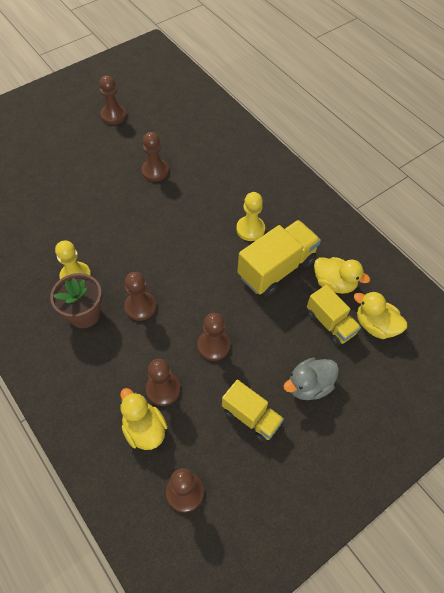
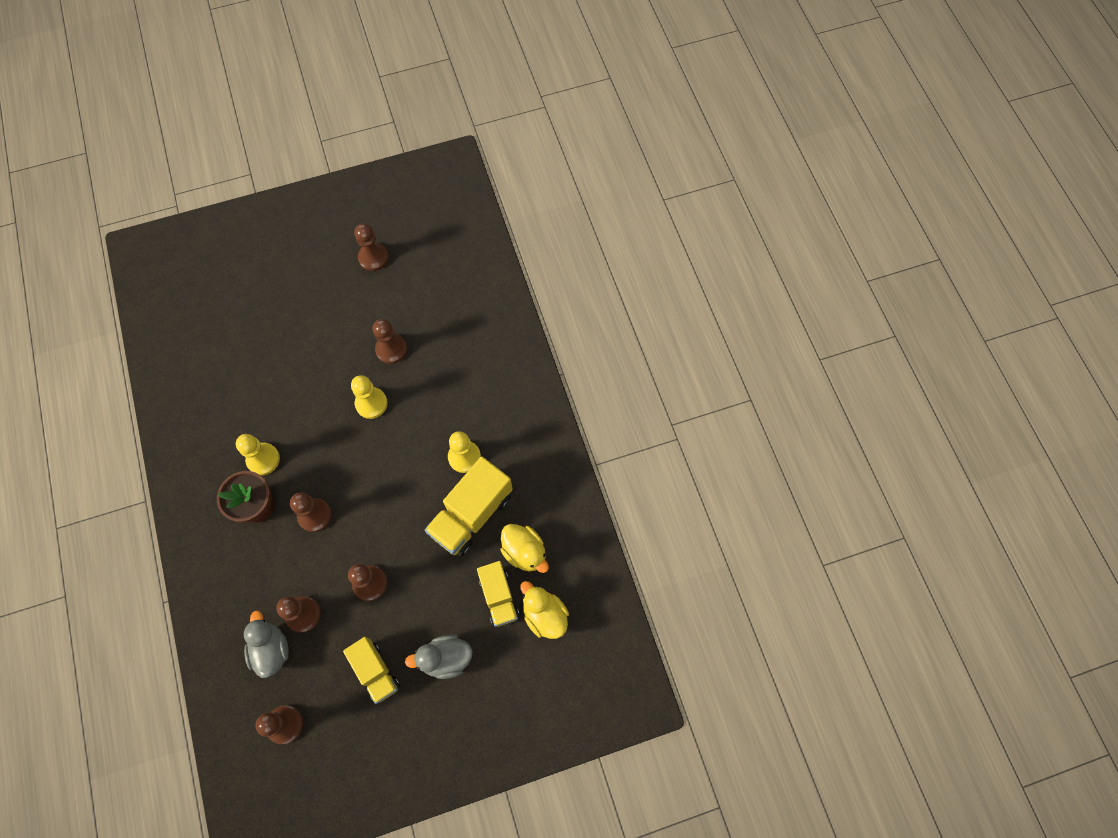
camera: 20 degrees right, 10 degrees up
(144, 429) = (271, 649): yellow duck -> grey duck
(155, 212) = (371, 403): none -> yellow pawn
(276, 268) = (471, 514): yellow truck -> yellow truck turned 150 degrees clockwise

